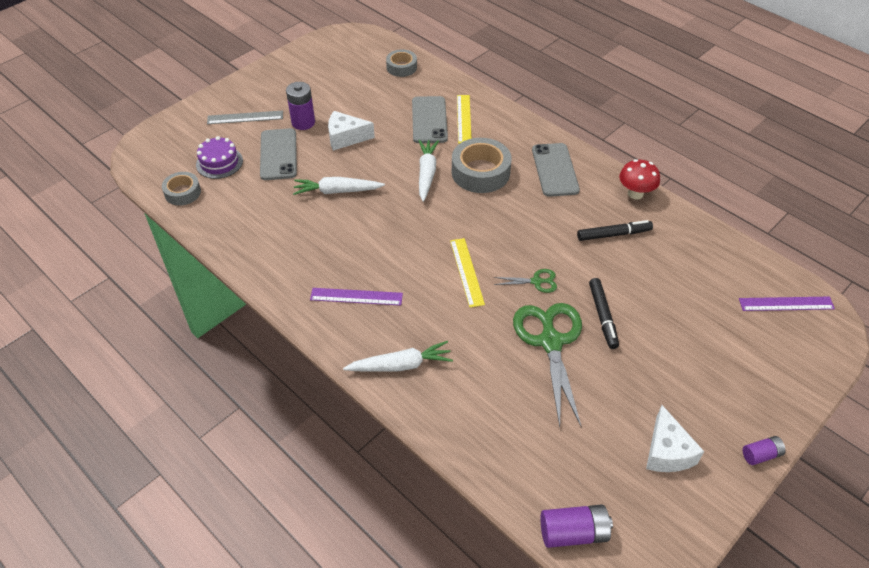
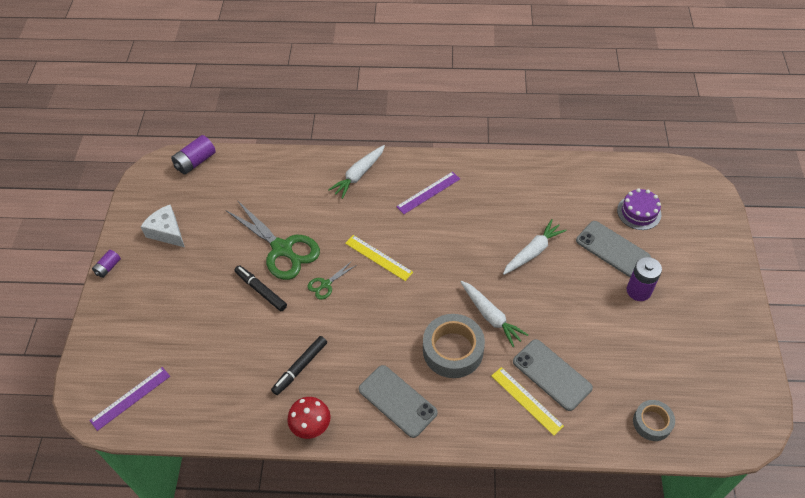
camera: 140 degrees right, 5 degrees up
(182, 192) = (624, 176): grey tape -> none
(245, 117) = (684, 261): grey ruler -> none
(346, 138) = (589, 302): white cheese -> none

